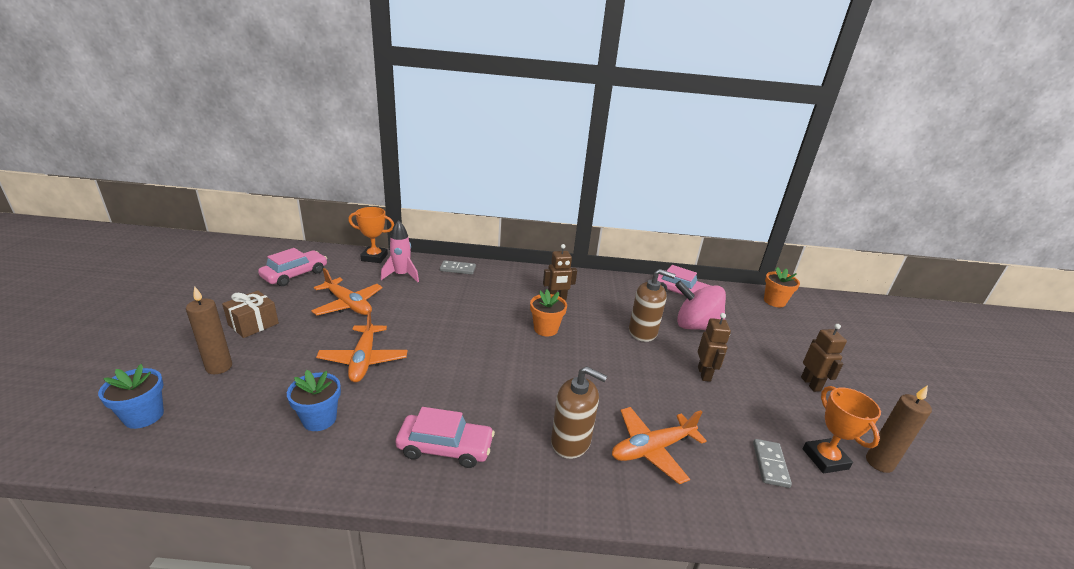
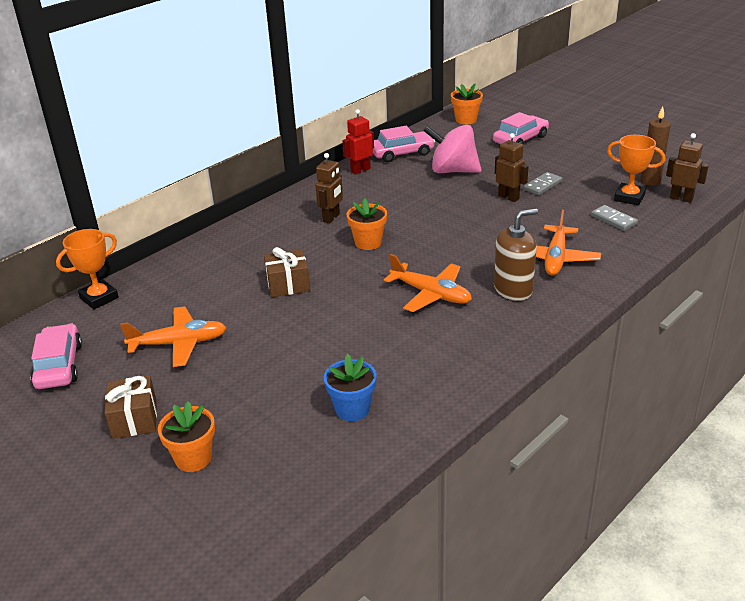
camera: 45 degrees left, 5 degrees up
(144, 416) = (225, 523): blue flower pot -> none
(219, 367) = (193, 458): brown candle -> orange flower pot
(363, 360) = (292, 360): orange plane -> orange plane (431, 294)
(401, 275) = (166, 291): pink rocket -> none
(445, 447) = (459, 351): pink car -> pink car (520, 139)
(455, 317) = (288, 284): none -> brown gift
(458, 269) = (202, 252): grey domino -> grey domino (542, 185)
(631, 285) = (360, 170): none -> red robot
(643, 332) = (430, 198): brown soap dispenser -> none
(695, 326) = (452, 171): pink spinning top -> pink spinning top turned 45 degrees clockwise
(811, 384) = (565, 161): brown robot -> brown robot (681, 198)

